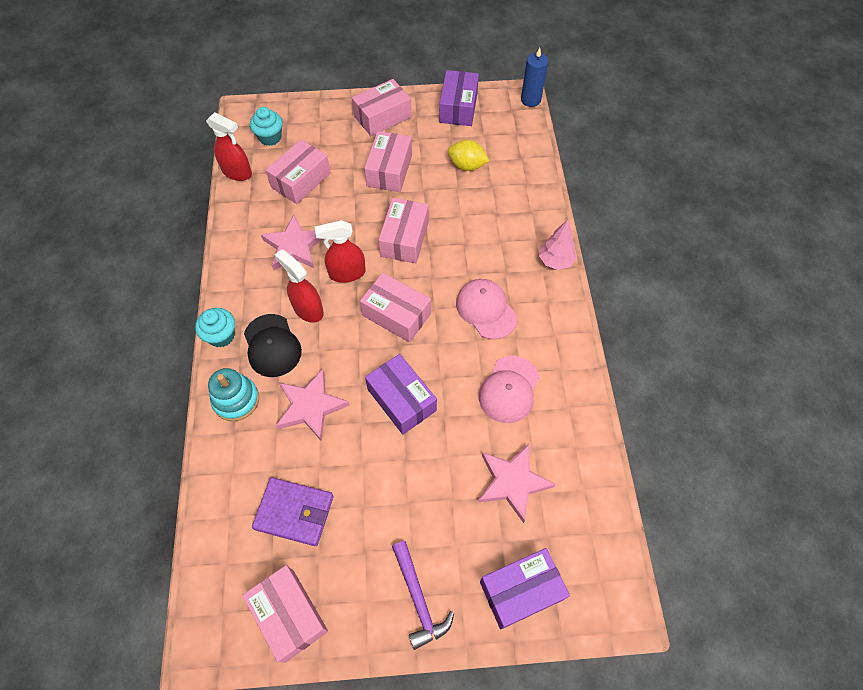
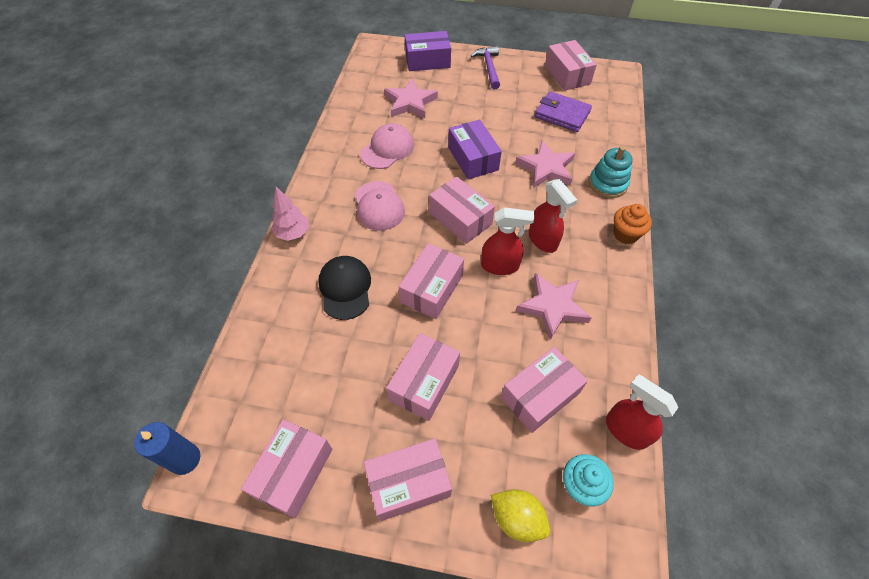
camera: 165 degrees left, 5 degrees down
(221, 336) = (625, 234): turquoise cupcake -> orange cupcake
(272, 345) = (577, 217): black cap -> black cap (345, 288)
(458, 107) = (293, 472): purple box -> pink box
(467, 166) = (327, 365): yellow lemon -> yellow lemon (517, 518)

